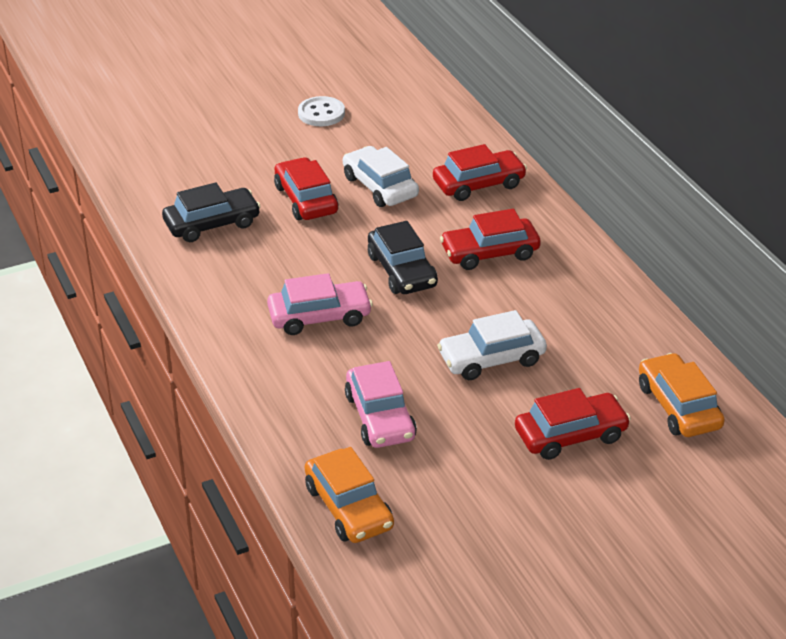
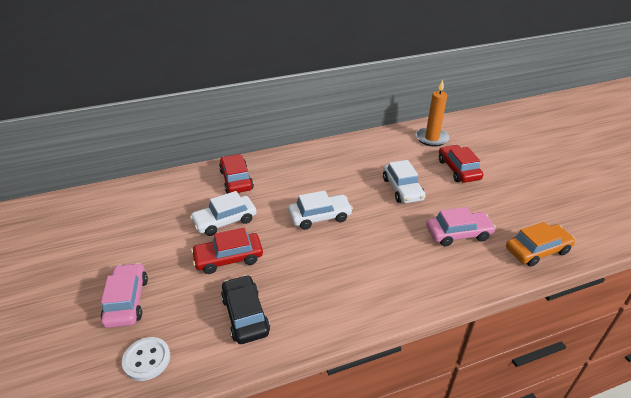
camera: 85 degrees left, 0 degrees up
(319, 317) = (365, 256): pink car -> pink car (127, 301)
(321, 113) = (116, 246): white button -> white button (147, 360)
(402, 271) = (320, 217): black car -> white car
(489, 252) = (306, 181): red car -> none
(678, 406) = (431, 138): orange car -> orange candle

